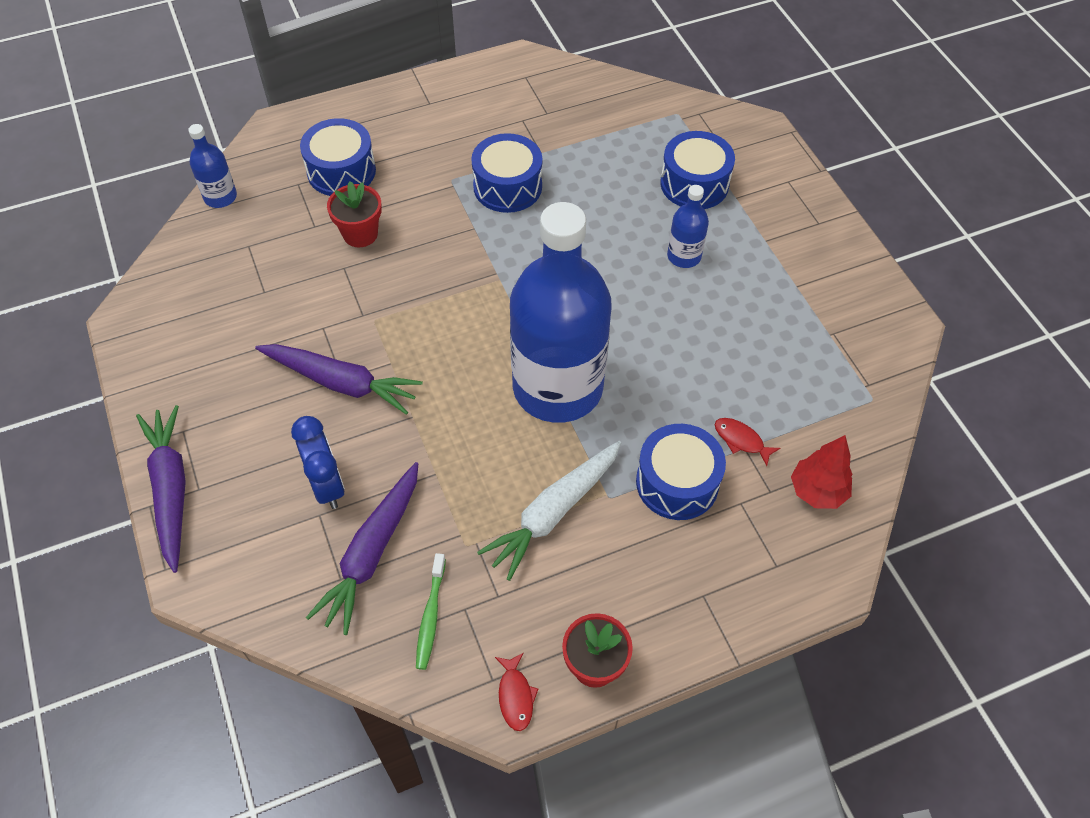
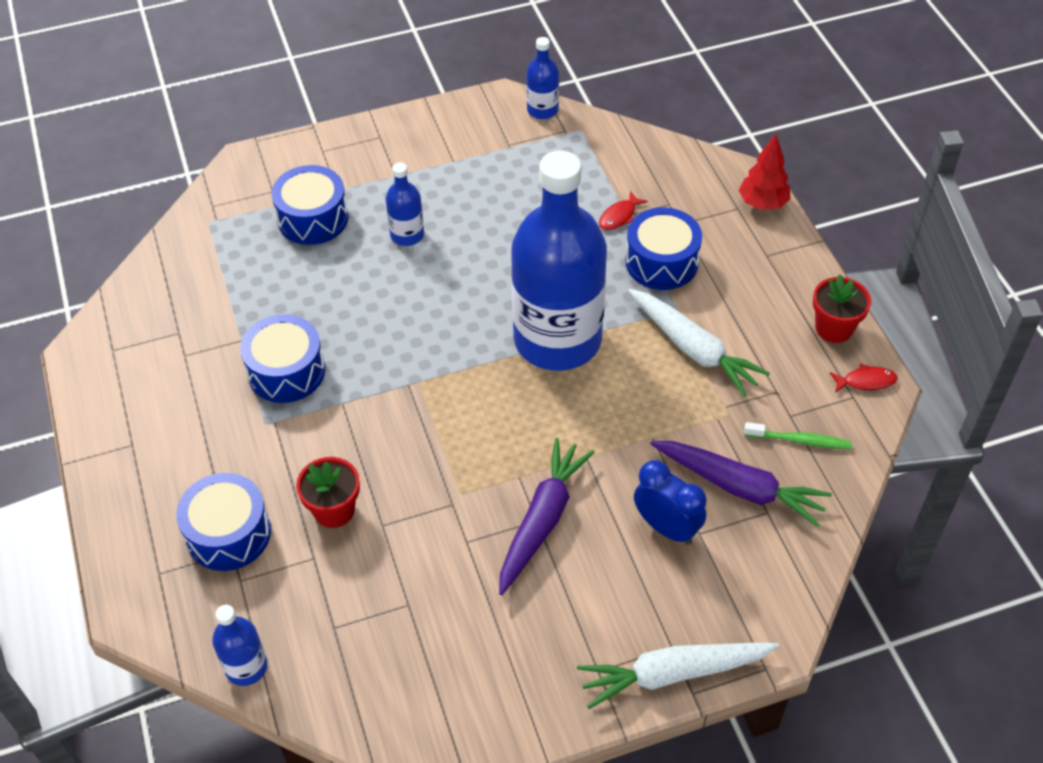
camera: 85 degrees left, 5 degrees down
(171, 489) = (673, 674): purple carrot -> white carrot
(327, 485) = (666, 528): blue clock -> blue clock turned 60 degrees clockwise
(817, 491) = (669, 176): red tree -> red tree (762, 203)
(897, 361) = (542, 110): none -> blue bottle

